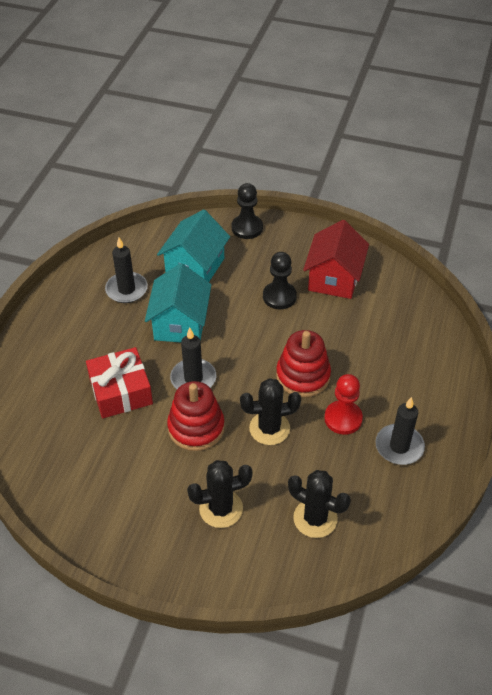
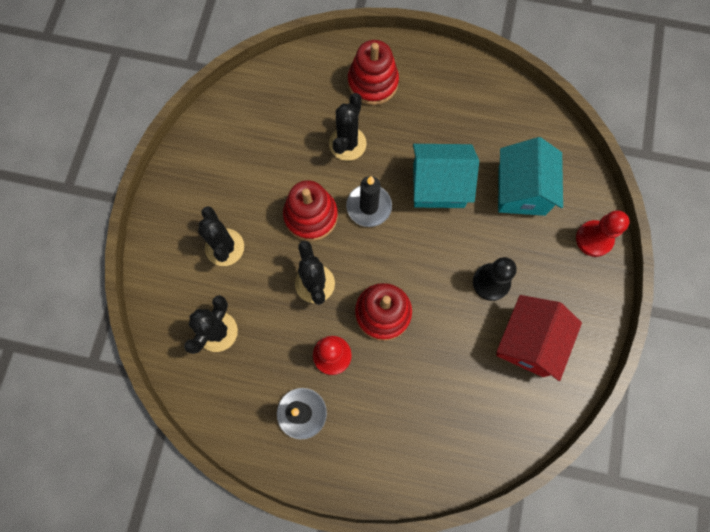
camera: 85 degrees right, 25 degrees up
(56, 365) = (373, 83): none -> red stacking toy
(121, 391) = (347, 144): red gift -> black cactus
(126, 289) = (478, 128): black candle -> none
(195, 267) = (521, 190): turquoise house -> turquoise house turned 75 degrees clockwise
(247, 228) = (594, 239): black pawn -> red pawn
(334, 278) = (529, 341): red house -> red house turned 75 degrees counterclockwise

